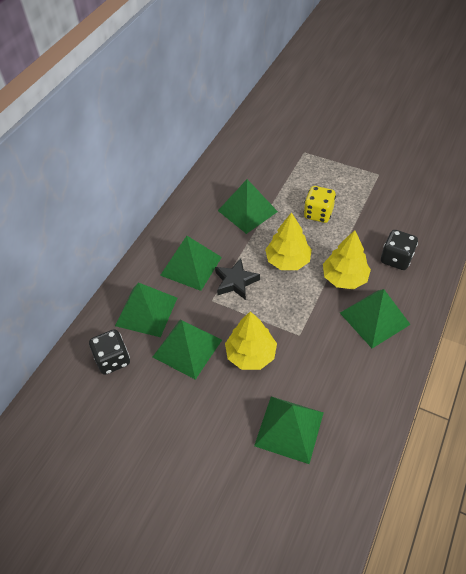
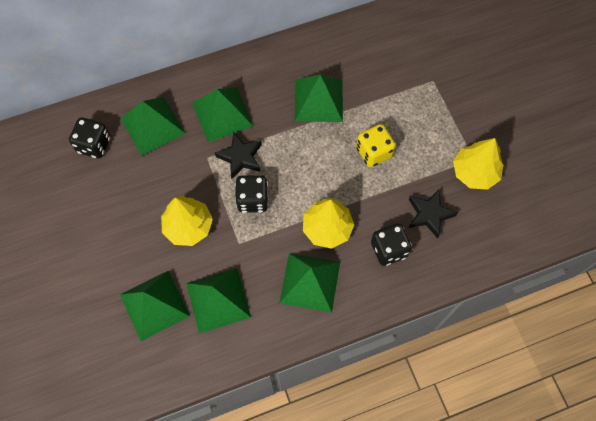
camera: 40 degrees right, 15 degrees up
(187, 348) = (150, 181): green pyramid -> green pyramid (218, 300)
(275, 300) = (252, 200): none -> black dice
(288, 260) = (300, 174): yellow tree -> yellow tree (474, 172)
(393, 221) = (429, 214): none -> black star

